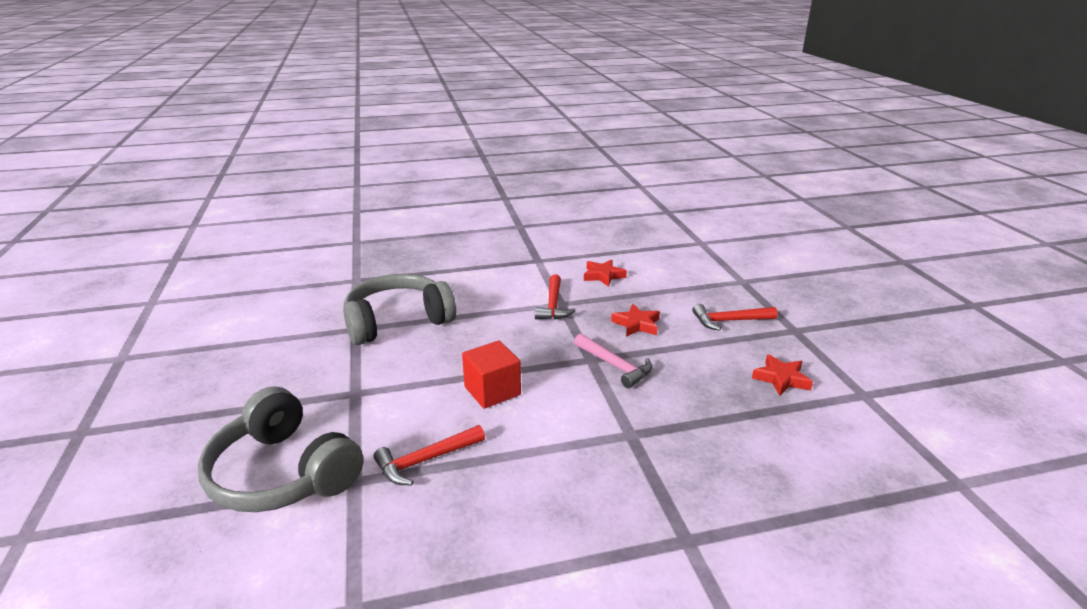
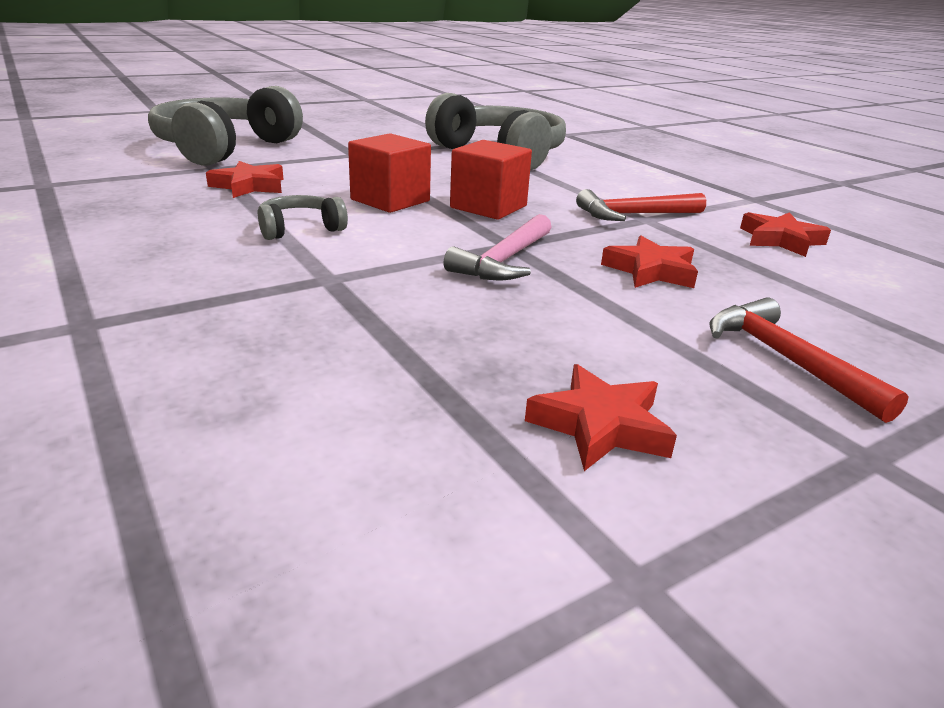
camera: 70 degrees right, 0 degrees up
(426, 460) = (249, 186): red hammer -> red star
(521, 352) = (488, 207): none -> red cube
(542, 439) = (300, 229): none -> grey headphones

